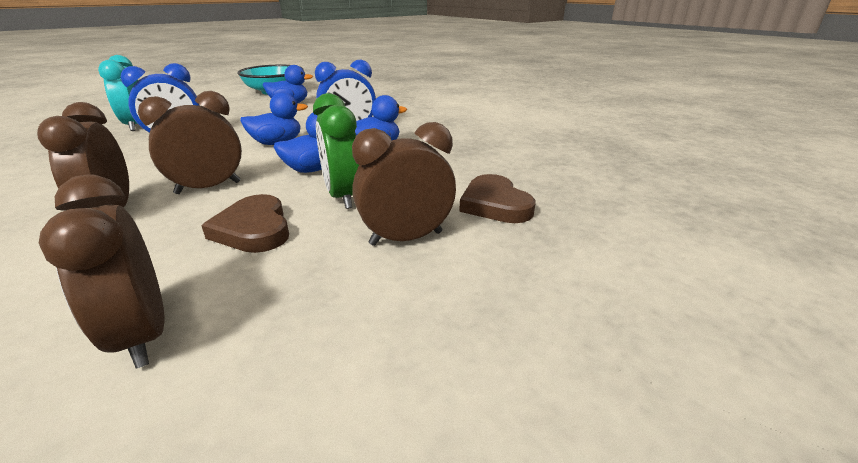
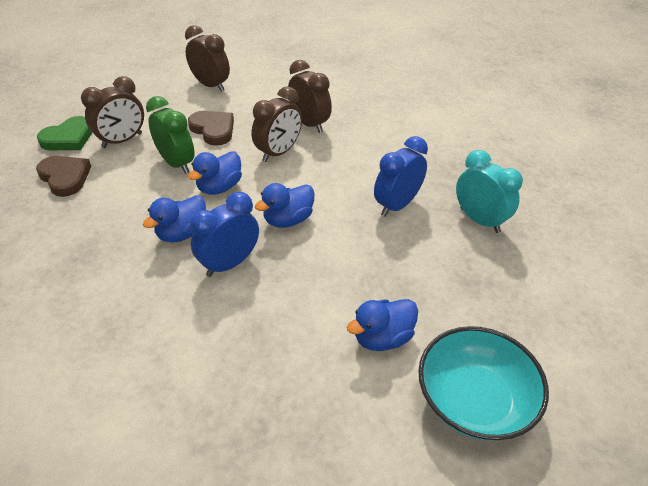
camera: 160 degrees right, 15 degrees up
(500, 259) = (68, 138): none -> green heart

